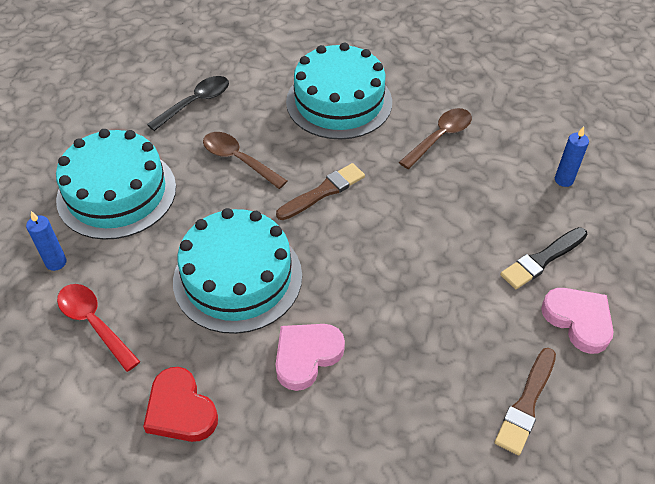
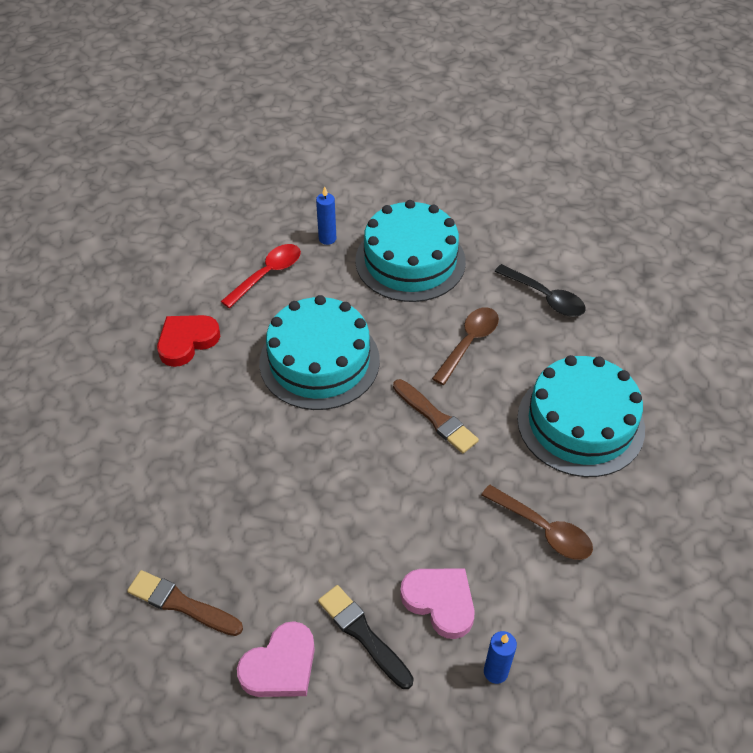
camera: 85 degrees right, 0 degrees up
(306, 356) = (236, 420): pink heart -> pink heart (440, 602)

